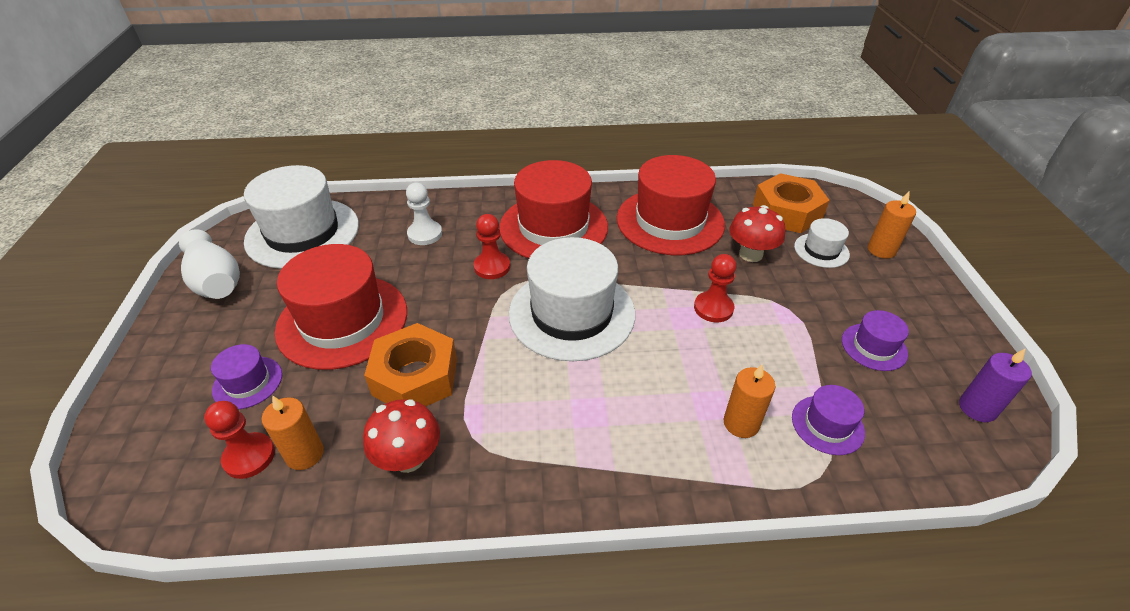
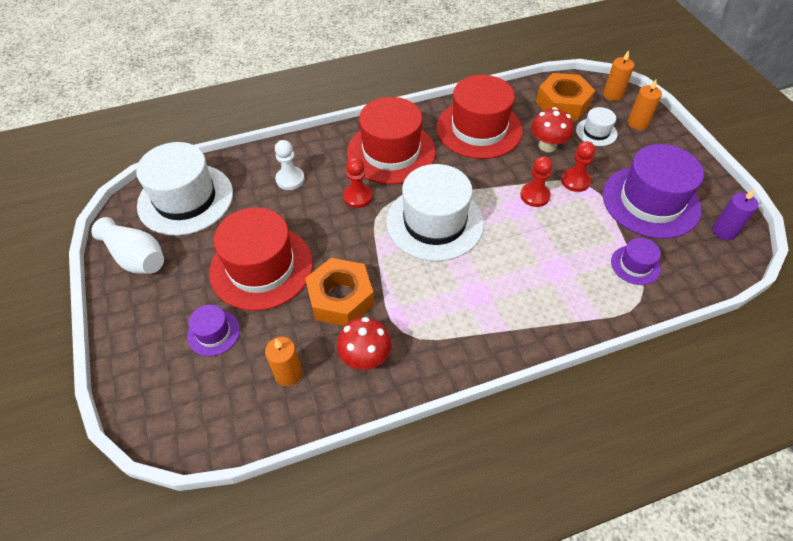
camera: 15 degrees left, 10 degrees up
(249, 457) = (248, 386): red pawn -> red pawn (575, 181)
(741, 423) = (580, 277): orange candle -> orange candle (612, 95)
(874, 347) = (650, 201): purple hat -> purple hat, size x2.13

